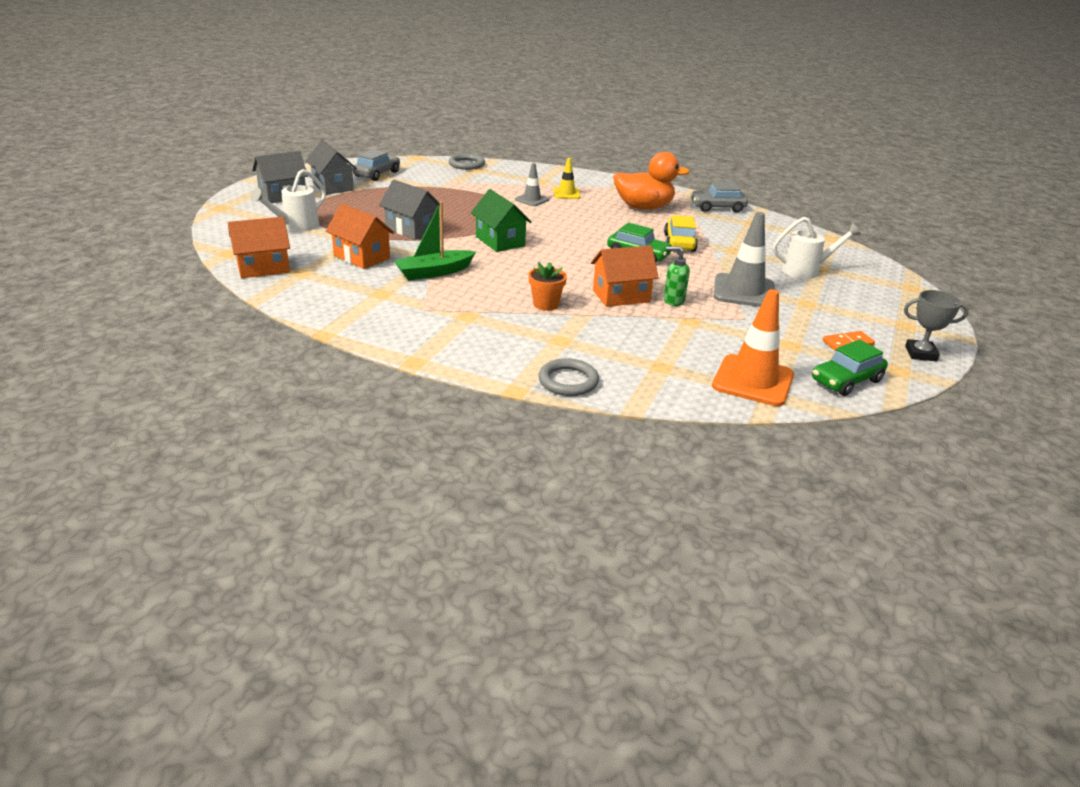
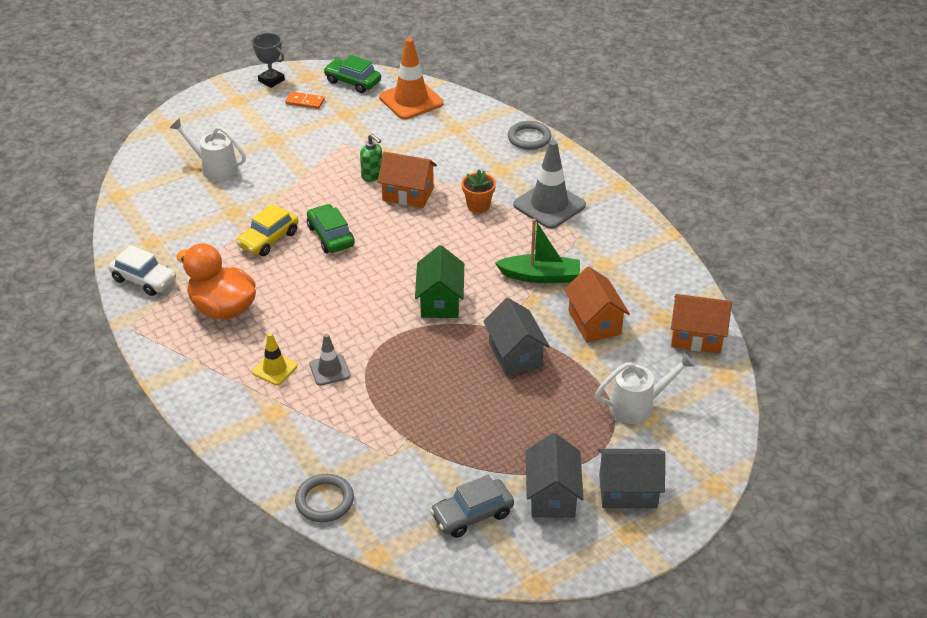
camera: 145 degrees left, 10 degrees up
(717, 207) = (144, 280): grey car -> white car
(744, 291) = (302, 166): grey traffic cone -> grey traffic cone (549, 205)
(846, 380) = (352, 82): green car -> green car turned 150 degrees counterclockwise

